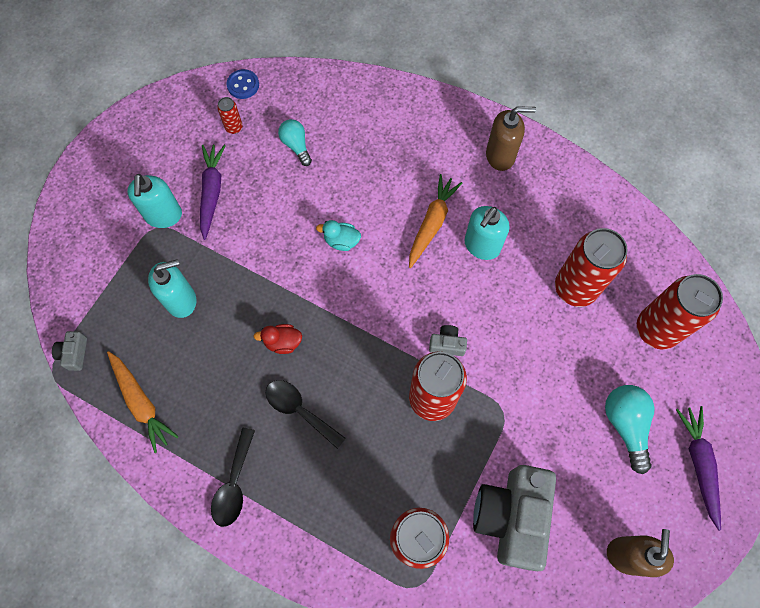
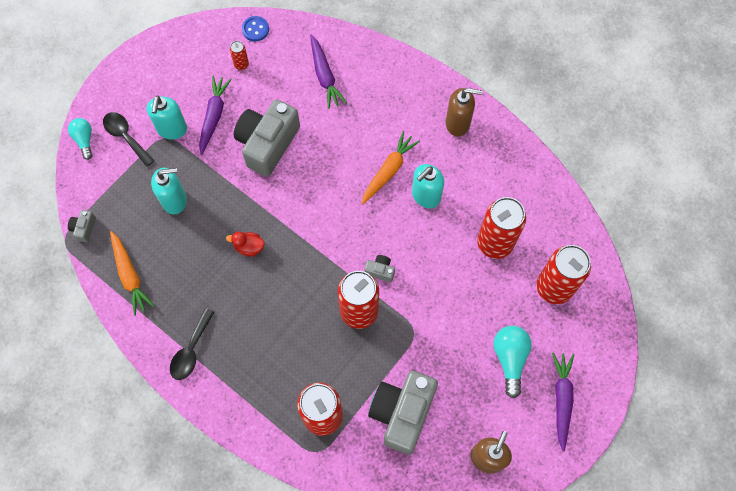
camera: 10 degrees right, 0 degrees up
(282, 214) = (267, 144): none -> grey camera
(296, 145) = (290, 88): turquoise light bulb -> turquoise light bulb (84, 140)
(299, 410) = (252, 302): black spoon -> black spoon (126, 137)
(334, 126) = (324, 76): none -> purple carrot
(341, 241) = (311, 173): turquoise duck -> none

